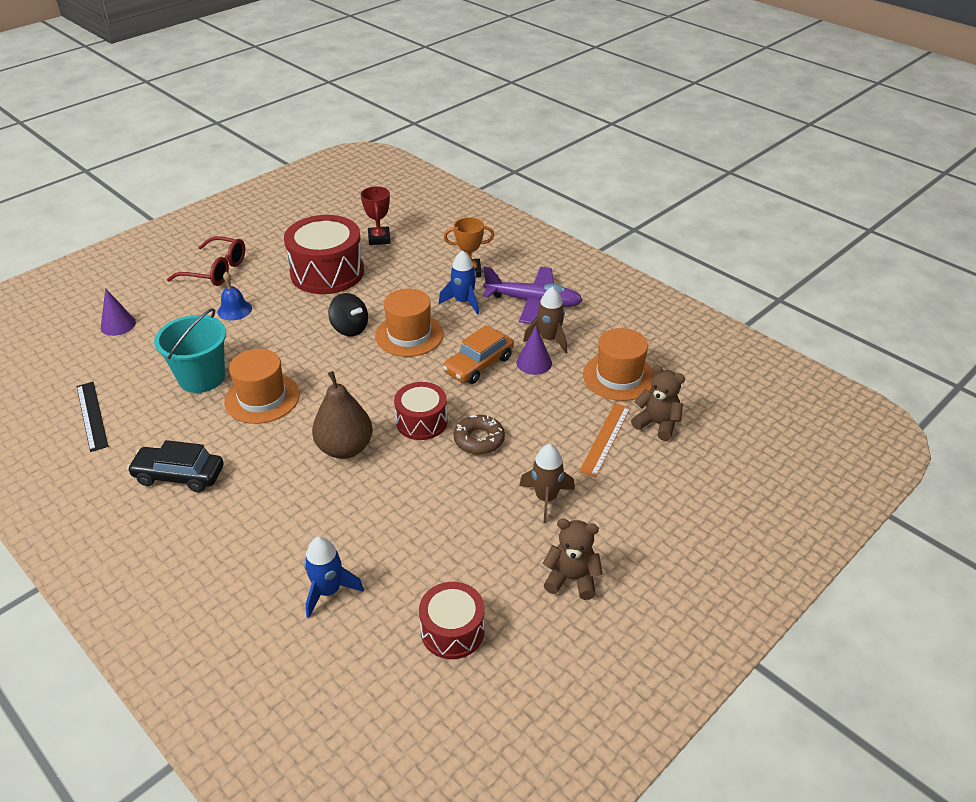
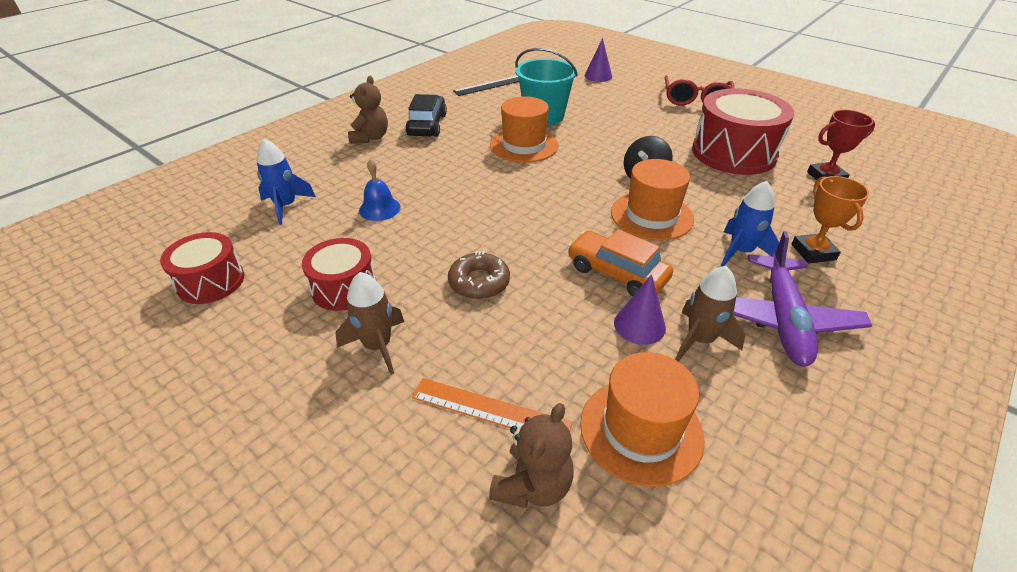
camera: 85 degrees right, 0 degrees up
(234, 310) = (642, 116): blue bell -> blue bell (379, 208)
(345, 448) = (461, 195): brown pear -> none
(421, 422) = (504, 237): red drum -> red drum (344, 288)
(571, 579) = (243, 374): brown teddy bear -> brown teddy bear (370, 138)

